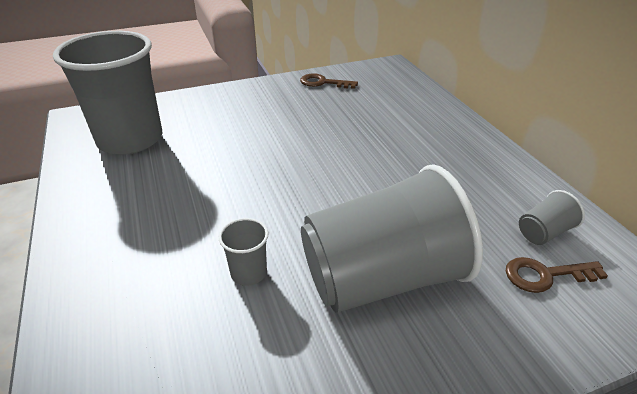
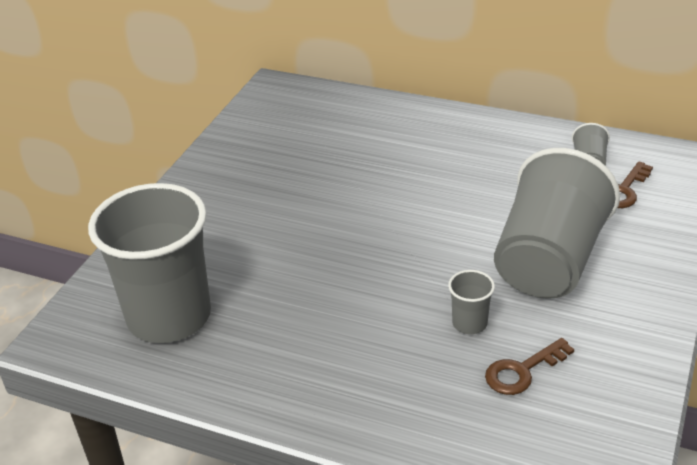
camera: 45 degrees left, 0 degrees up
(323, 83) = (244, 142): brown key -> brown key (522, 371)

